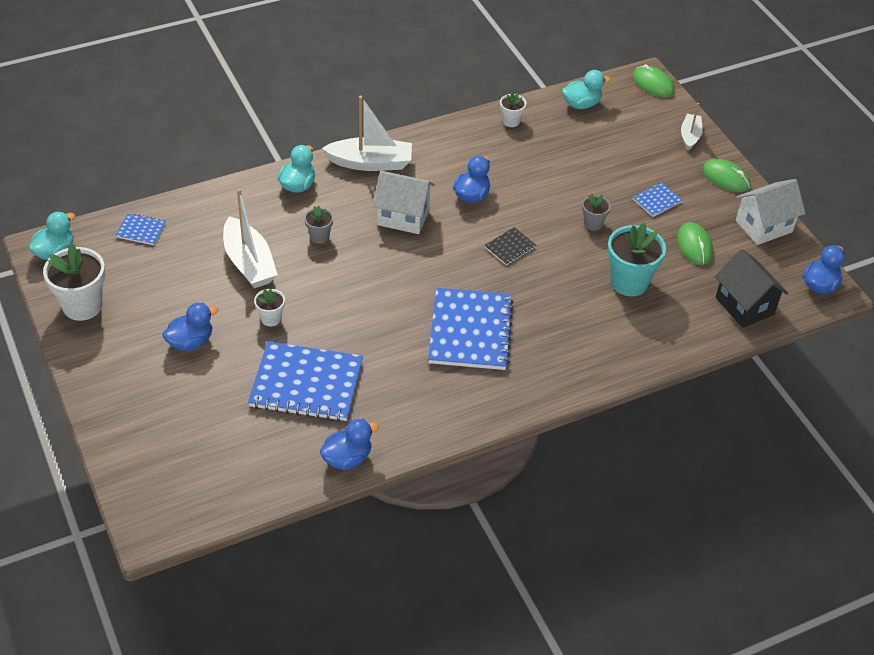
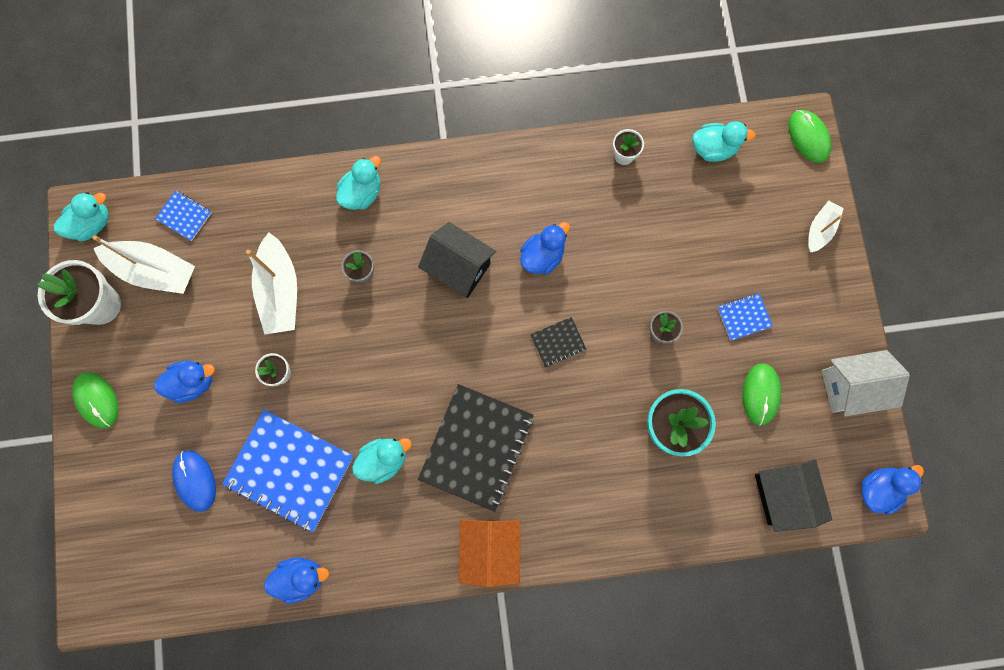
camera: 20 degrees right, 30 degrees up
(218, 411) = (195, 480): none -> blue mouse
(370, 163) = (449, 180): white boat -> white boat (154, 271)
(390, 357) = (384, 459): none -> turquoise duck
(403, 217) = (459, 268): white house -> black house
(470, 331) = (476, 447): blue notebook -> black notebook
(512, 398) = (490, 548): none -> orange house
(725, 178) = (836, 303): green mouse -> green mouse (97, 400)

